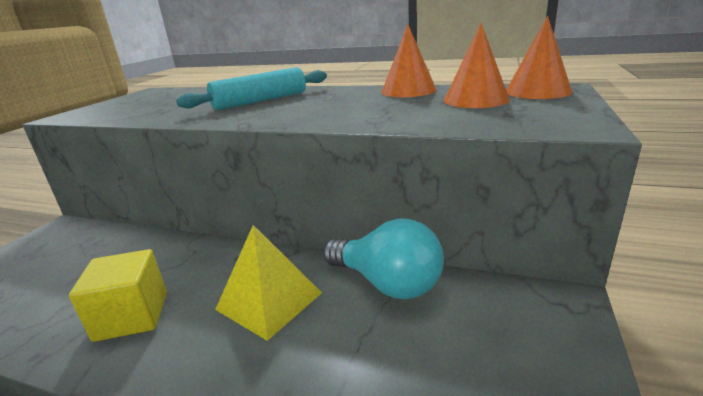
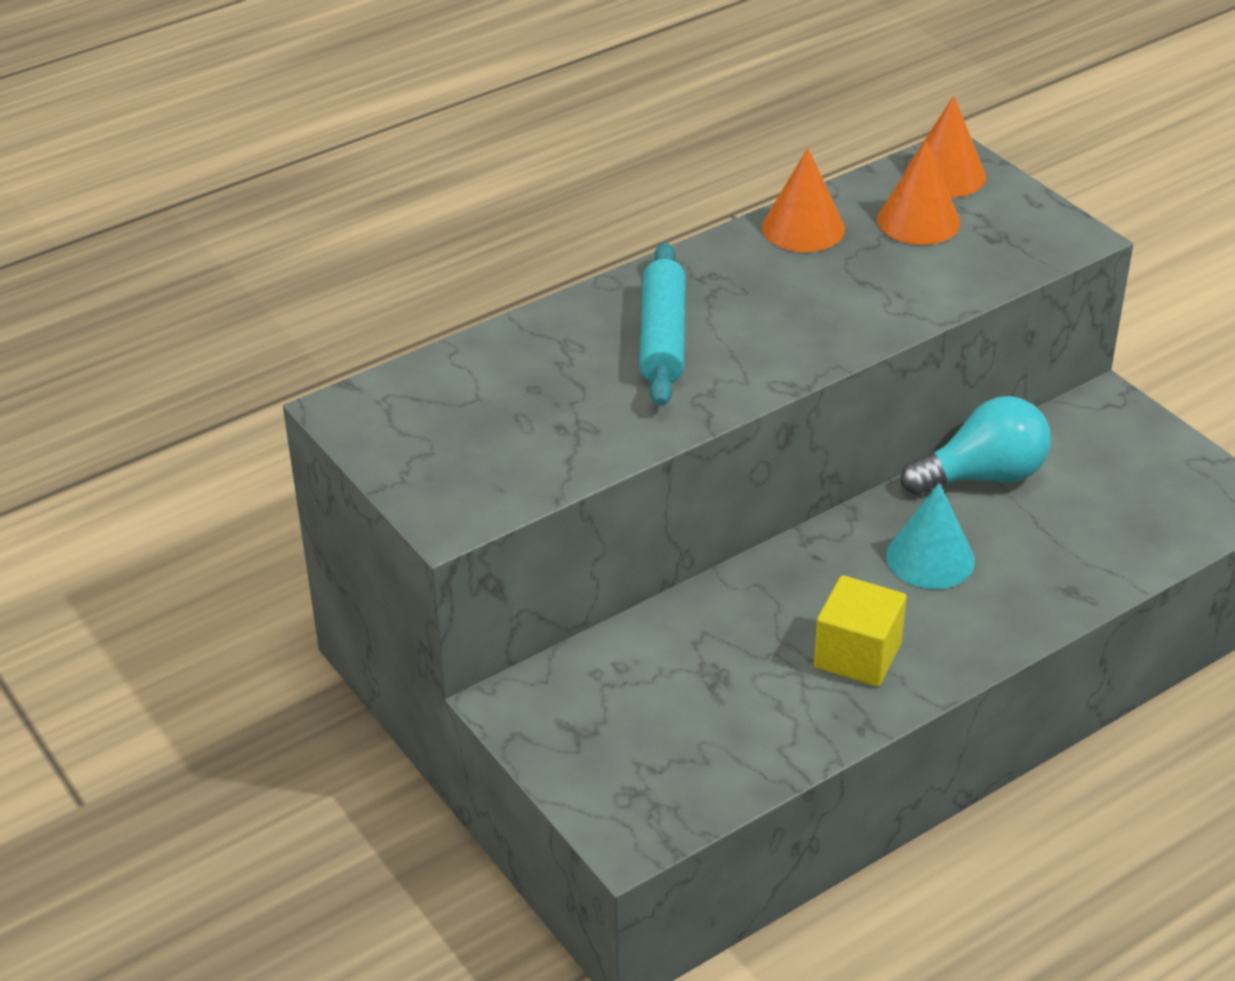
camera: 55 degrees left, 15 degrees up
(269, 301) = (930, 558): yellow pyramid -> turquoise cone

